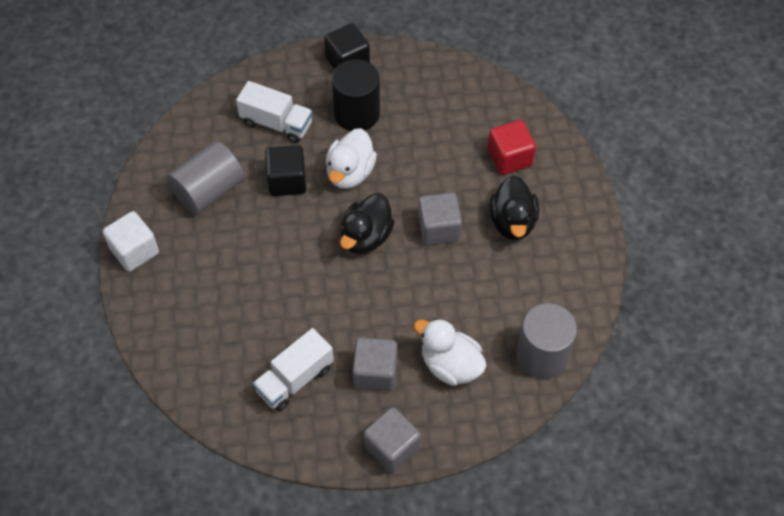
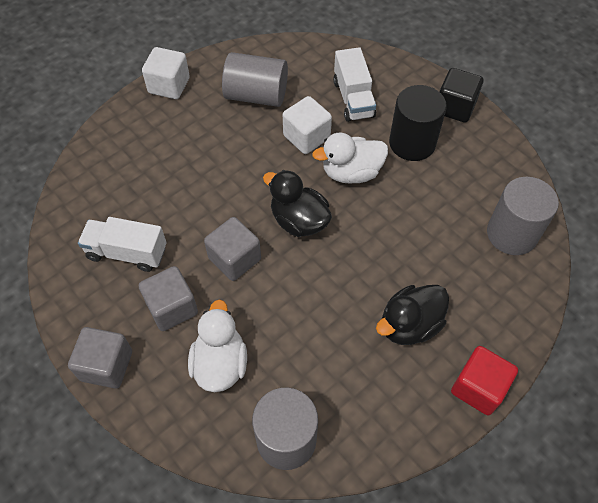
camera: 55 degrees right, 0 degrees up
(287, 181) = (306, 137): black cube -> white cube
(366, 237) = (299, 221): black duck -> black duck turned 45 degrees clockwise
(439, 229) = (352, 270): grey cube -> grey cube (234, 259)
(489, 108) = (511, 234): none -> grey cylinder
(509, 158) = (475, 281): red cube -> red cube (478, 388)

